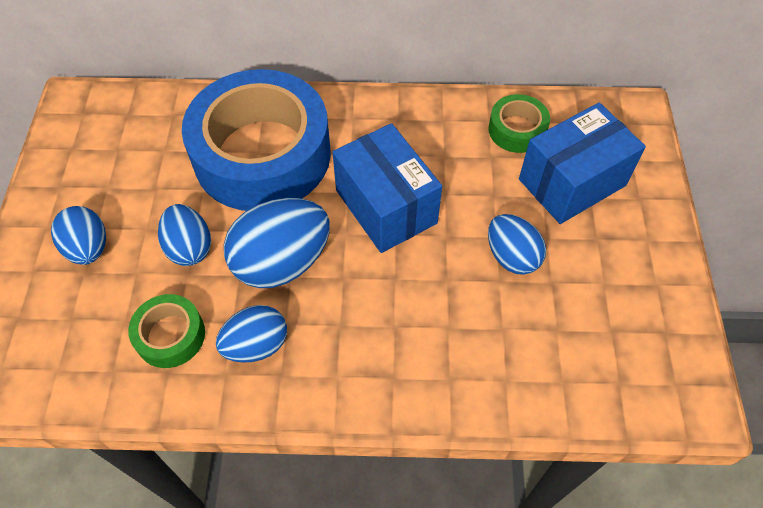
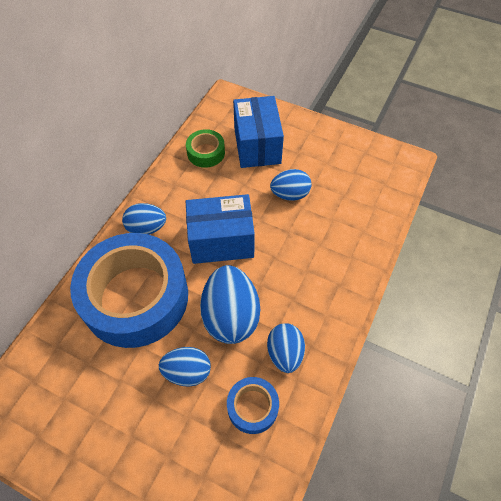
camera: 65 degrees left, 0 degrees up
(88, 248) = (147, 447): blue egg -> blue egg (147, 228)
(170, 335) = (252, 407): green tape -> blue tape

